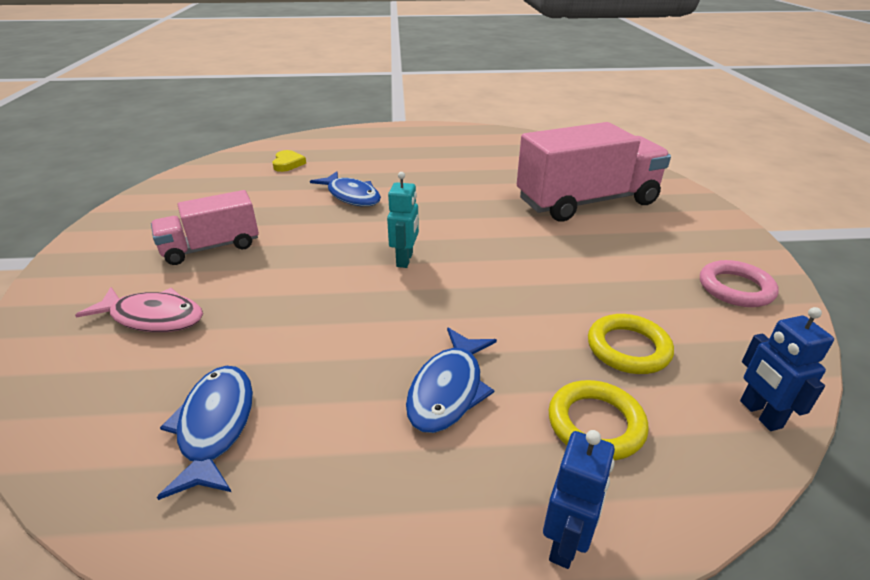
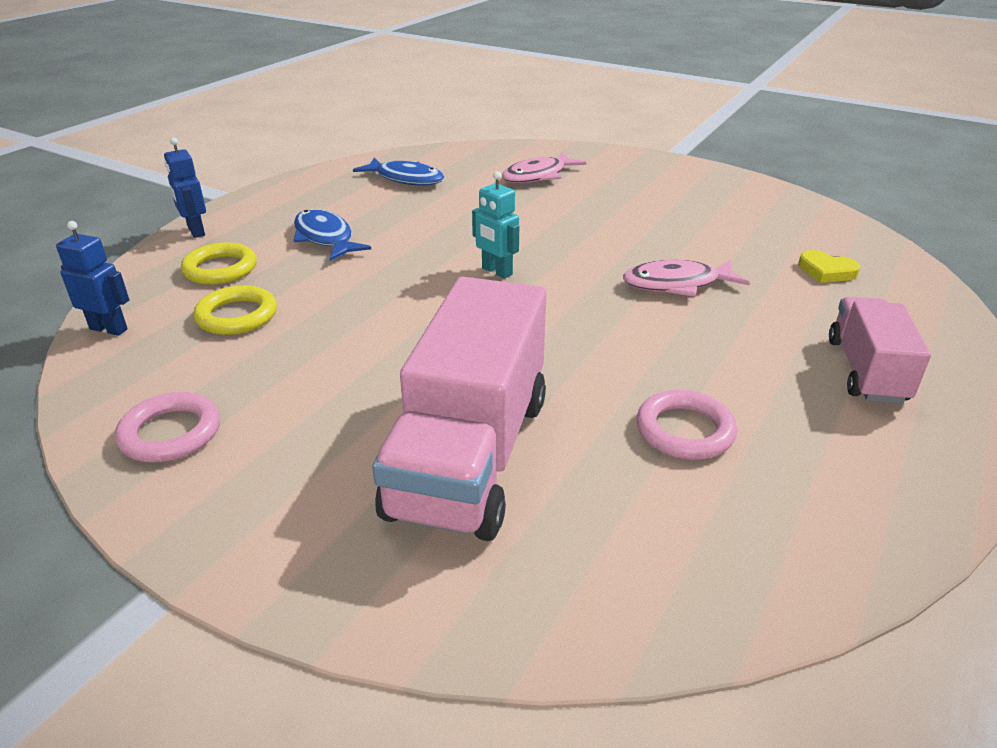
camera: 125 degrees right, 0 degrees up
(211, 247) = (624, 203): pink truck -> pink truck (866, 371)
(351, 196) = (677, 284): blue fish -> pink fish
(494, 167) = (684, 430): none -> pink ring

